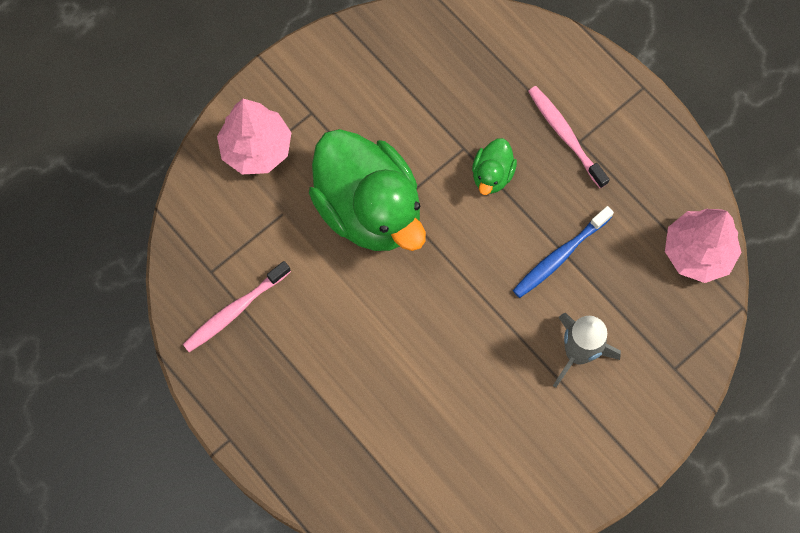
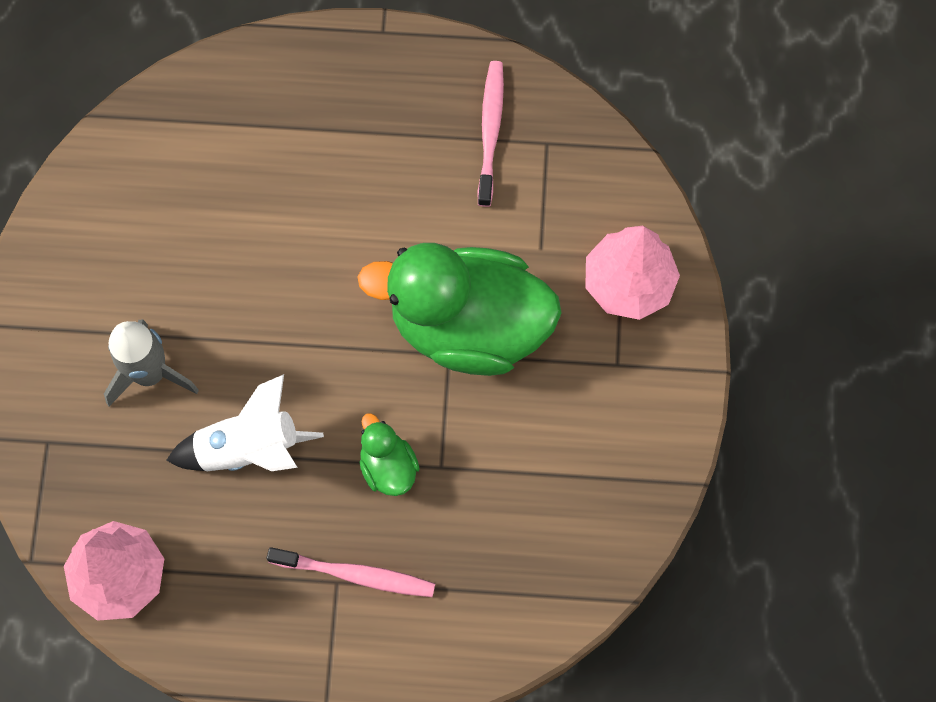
camera: 135 degrees right, 0 degrees up
(560, 256) = (249, 448): blue toothbrush -> white rocket

